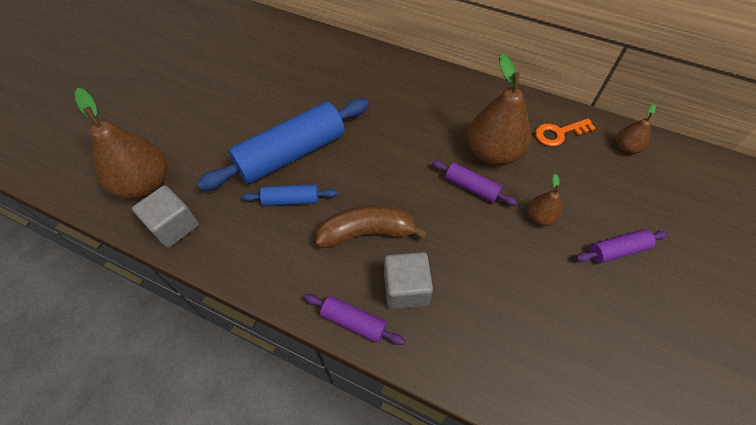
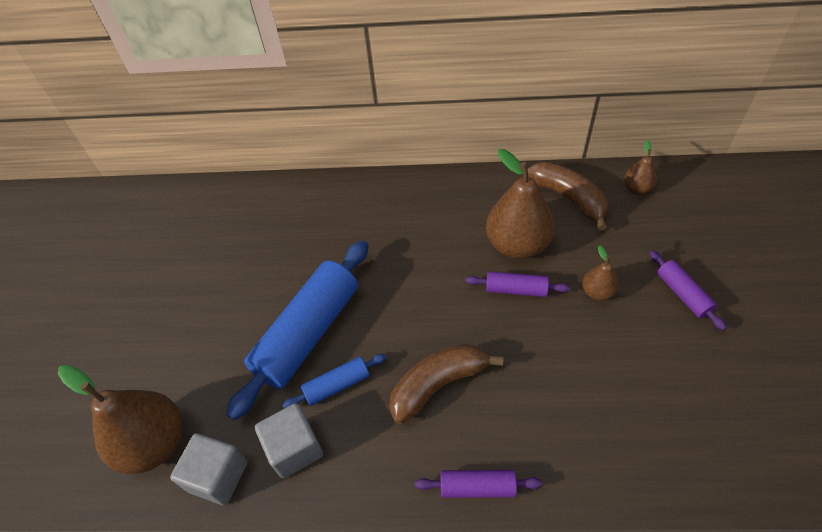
camera: 20 degrees left, 5 degrees down
(406, 288) = (510, 426): grey cube -> grey cube (294, 448)
(559, 133) = (568, 198): orange key -> brown banana
(617, 250) = (682, 294): purple rolling pin -> purple rolling pin turned 75 degrees counterclockwise

